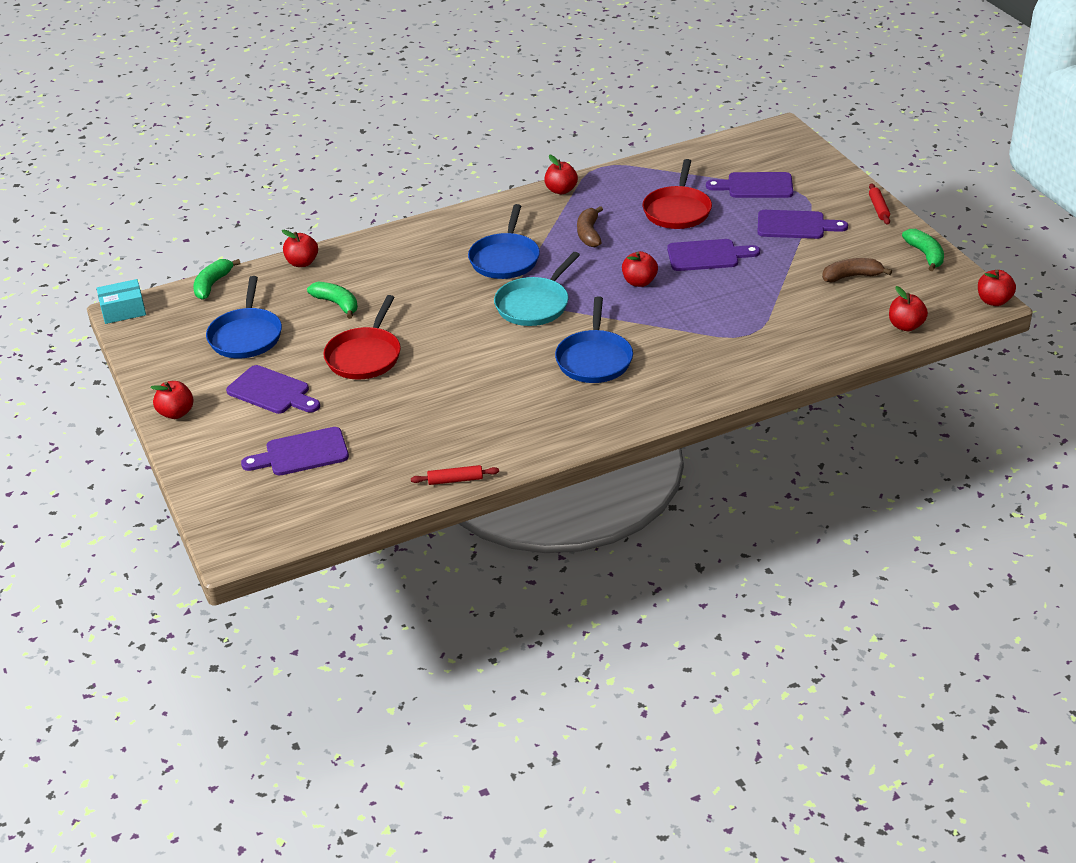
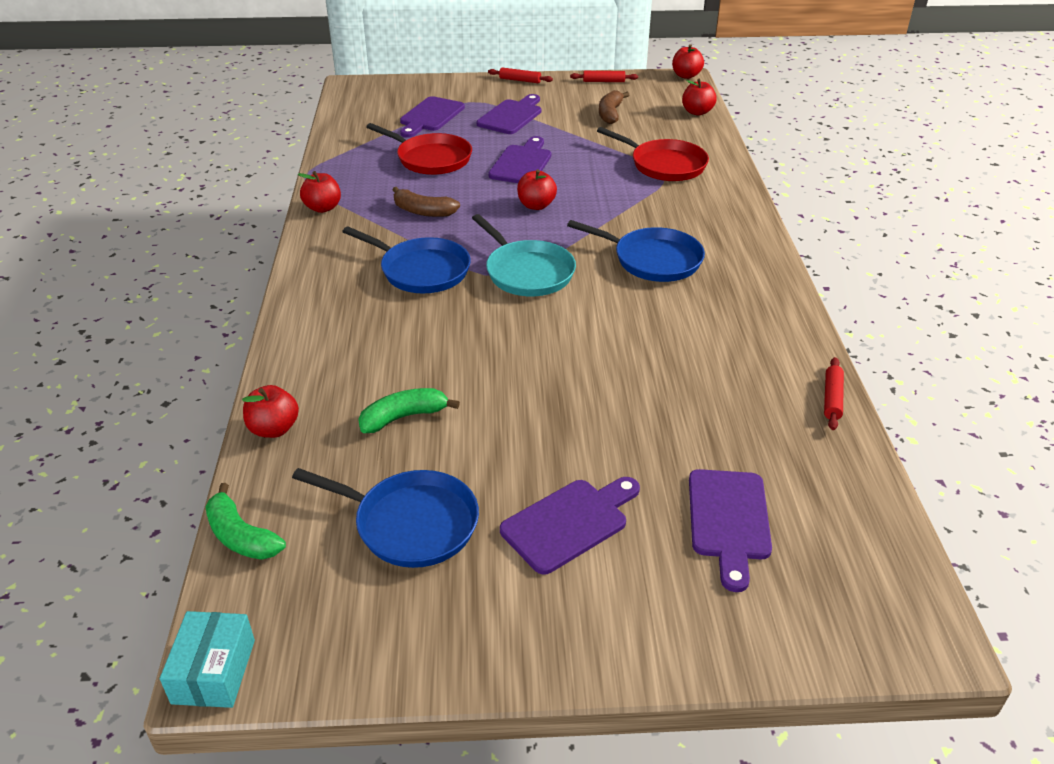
camera: 70 degrees left, 0 degrees up
(176, 413) = (562, 648): red apple -> none
(365, 356) = (541, 417): red pan -> red pan (665, 165)
(925, 255) = (603, 81): green banana -> red rolling pin

